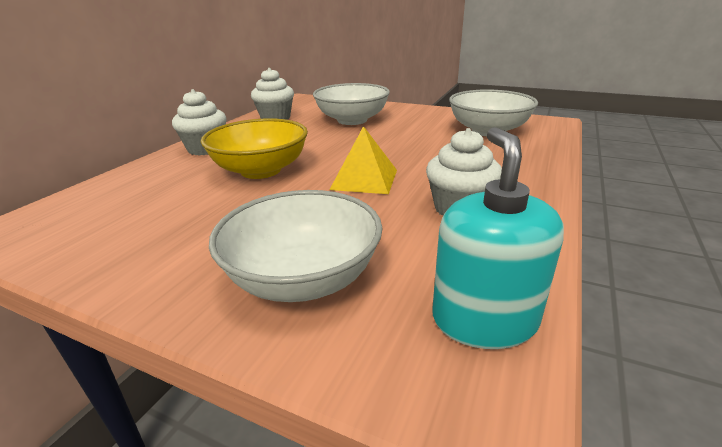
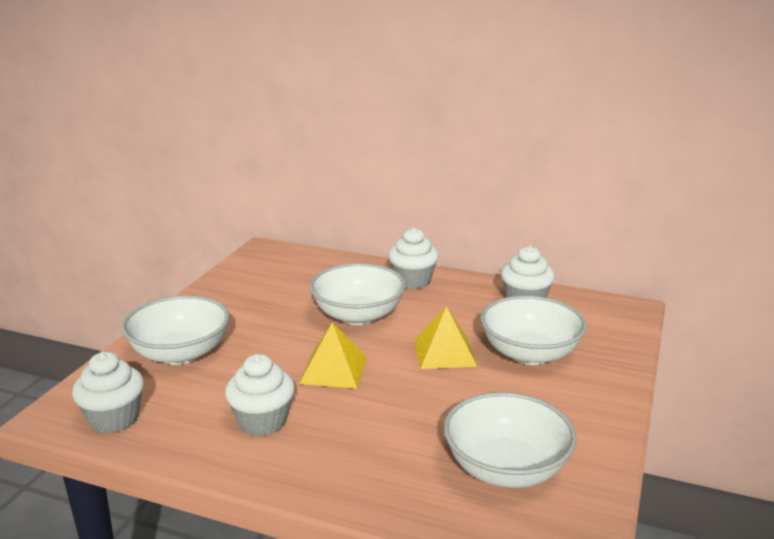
camera: 85 degrees right, 5 degrees down
(261, 170) = (358, 315): yellow bowl -> white bowl
(344, 141) = (444, 352): none -> yellow pyramid
(484, 320) = (114, 419): turquoise soap dispenser -> white cupcake

